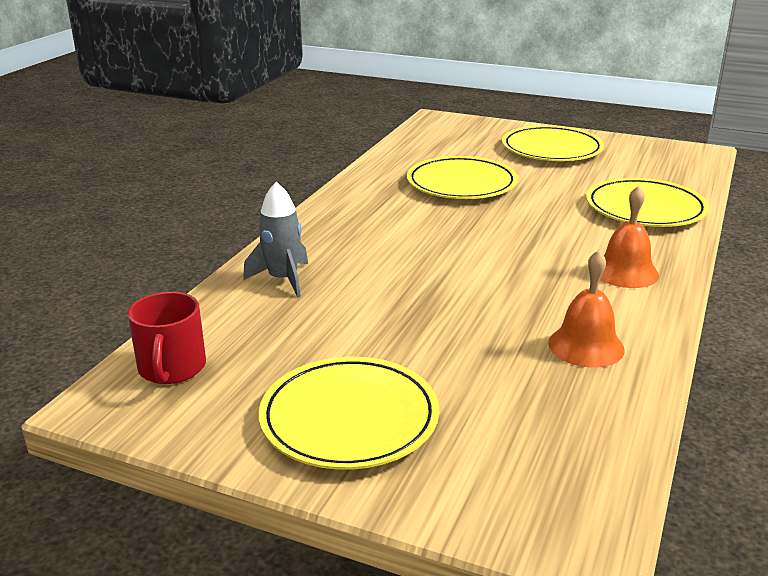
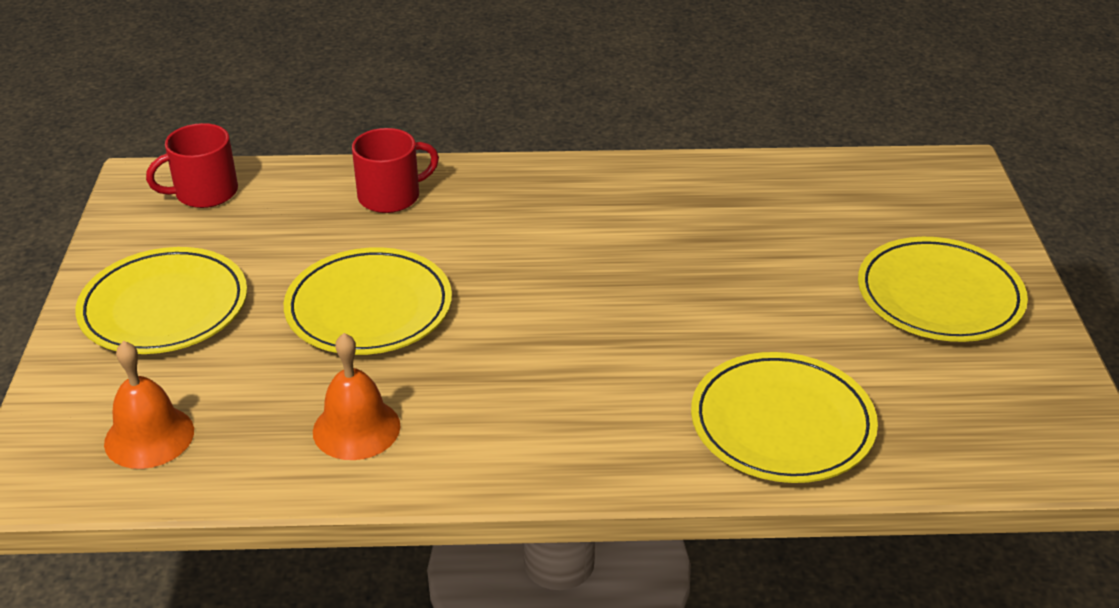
camera: 65 degrees right, 10 degrees up
(283, 279) = (391, 196): grey rocket -> red mug
(461, 184) = (732, 246): yellow plate -> yellow plate (369, 308)
(625, 272) = (559, 433): orange bell -> orange bell (149, 436)

